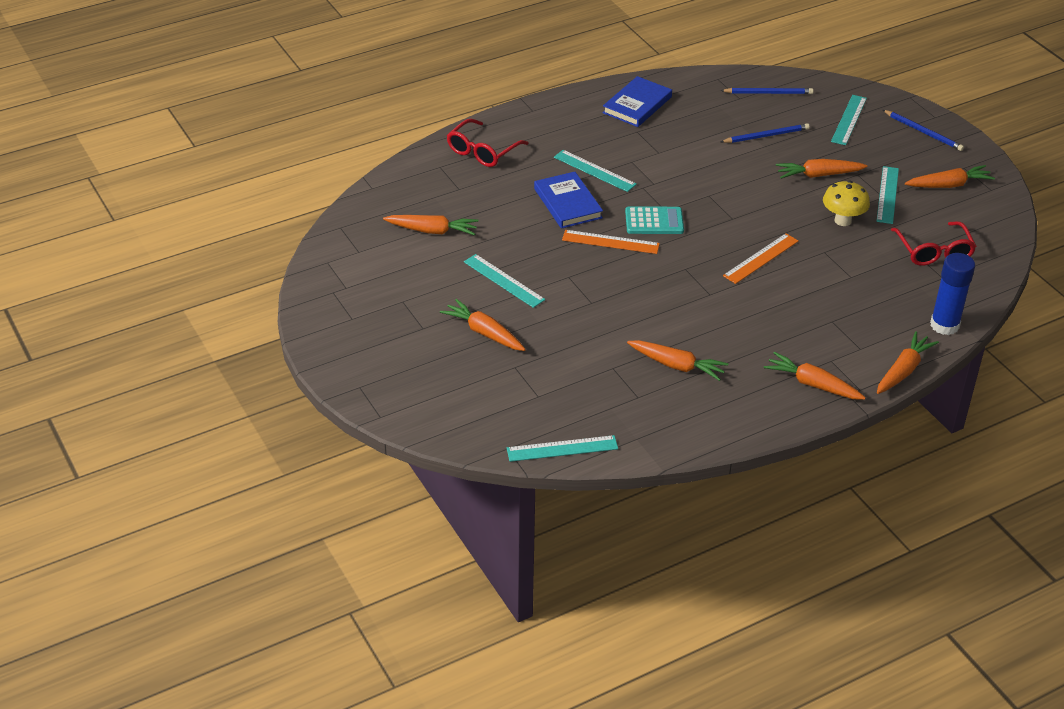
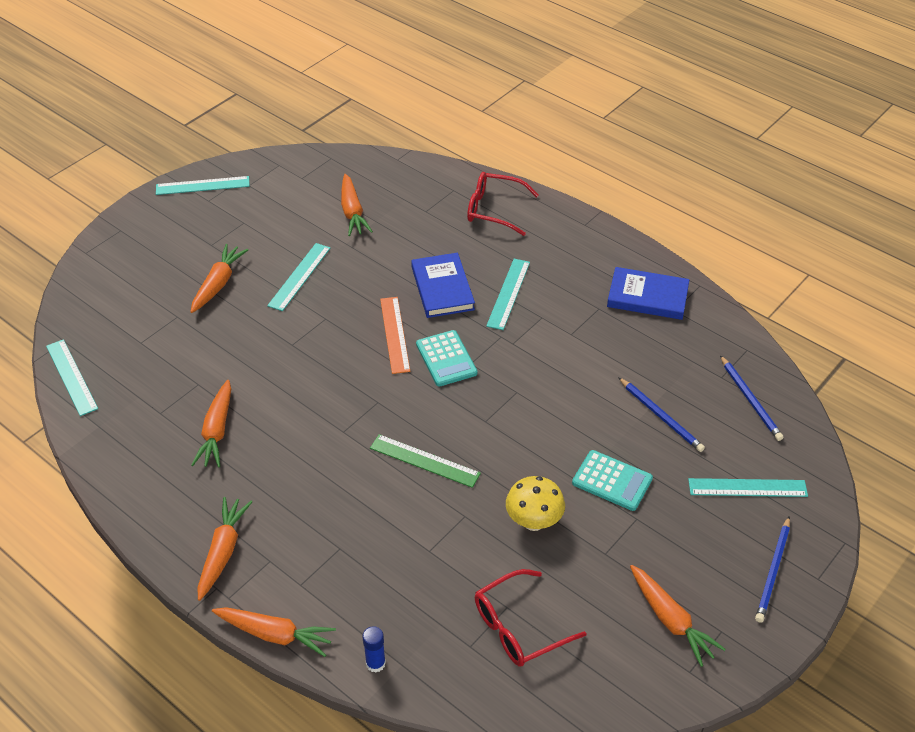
camera: 70 degrees right, 5 degrees up
(568, 203) = (442, 288): blue book -> blue book turned 60 degrees counterclockwise
(761, 258) = (424, 461): orange ruler -> green ruler
(818, 175) = (612, 481): orange carrot -> turquoise calculator
(888, 195) = (611, 557): turquoise ruler -> turquoise ruler (202, 186)
(944, 325) = (375, 663): blue glue stick -> blue glue stick, size x0.53

